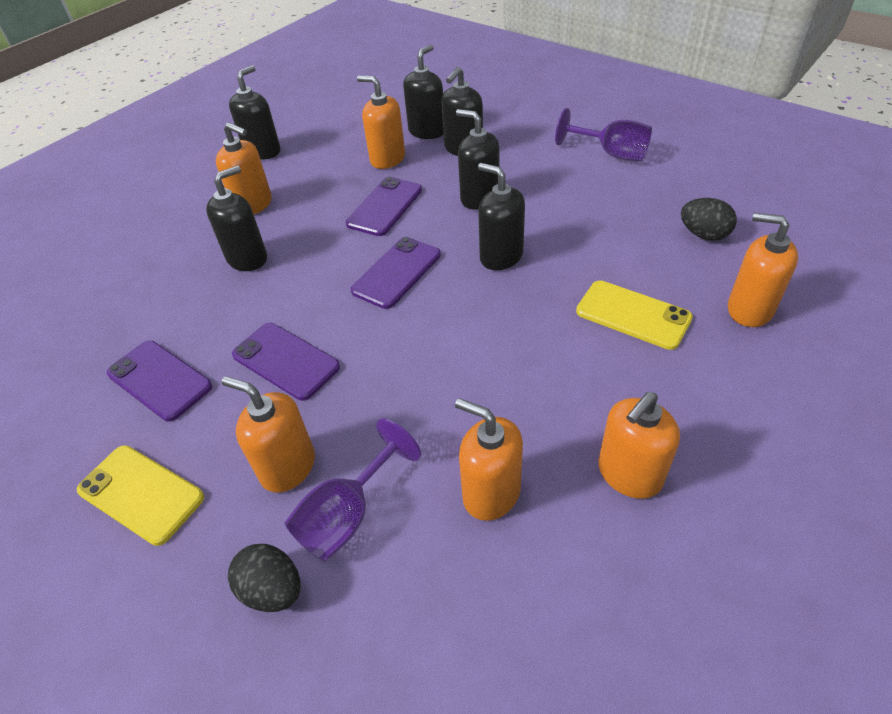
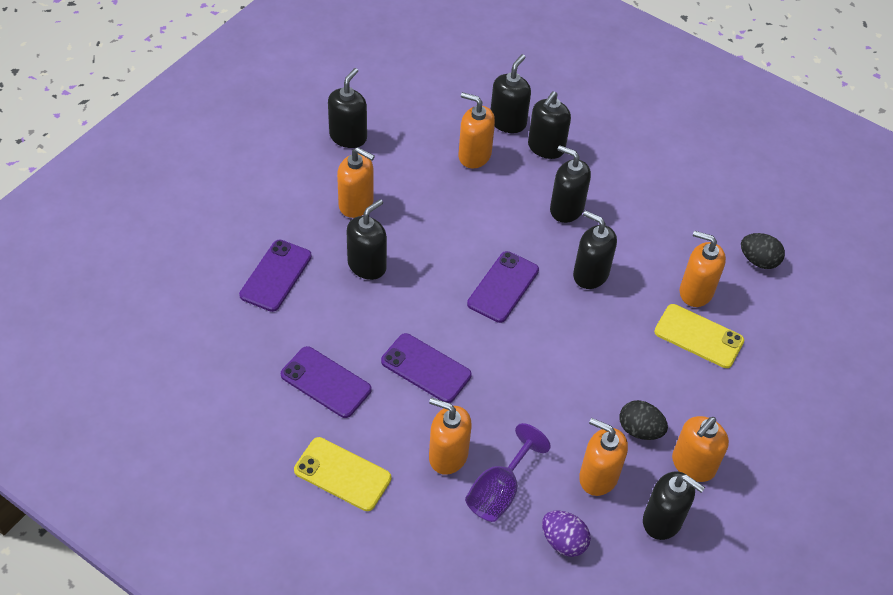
camera: 10 degrees left, 5 degrees up
(273, 590) = (457, 540): black egg -> black egg (639, 430)
(385, 207) = (481, 214): purple phone -> purple phone (276, 276)
(430, 591) = (563, 541): none -> purple egg
(584, 558) = (662, 520): none -> black soap dispenser
(611, 154) = (683, 164): purple goblet -> none
(749, 309) = (787, 335): orange soap dispenser -> orange soap dispenser (695, 292)

